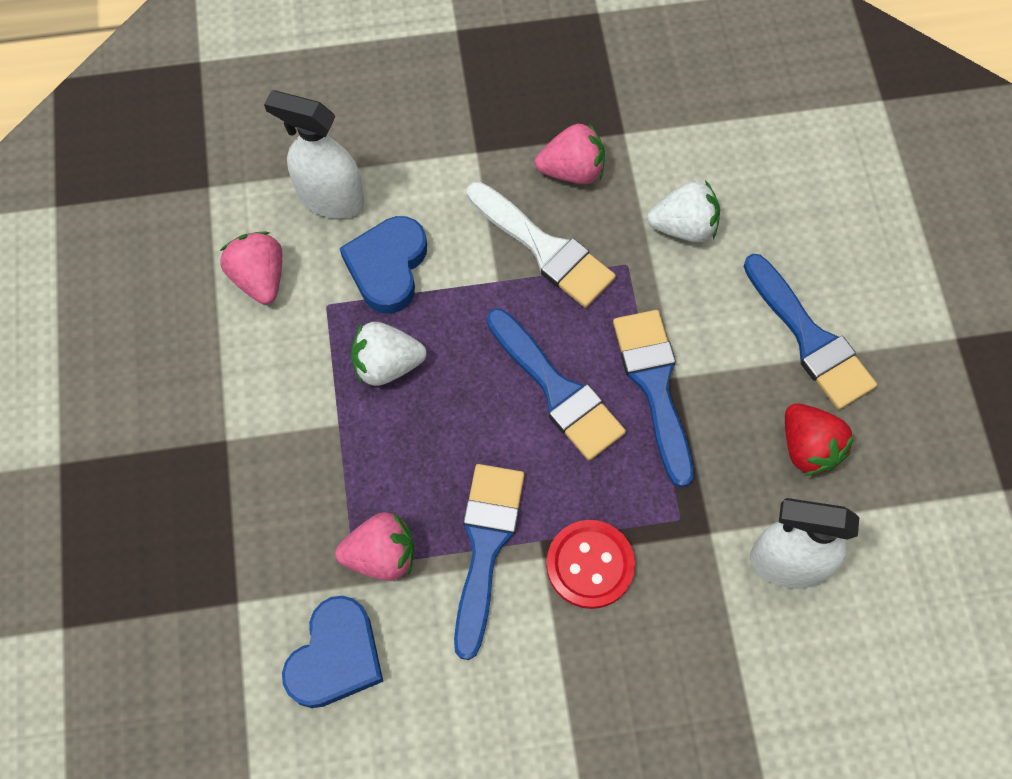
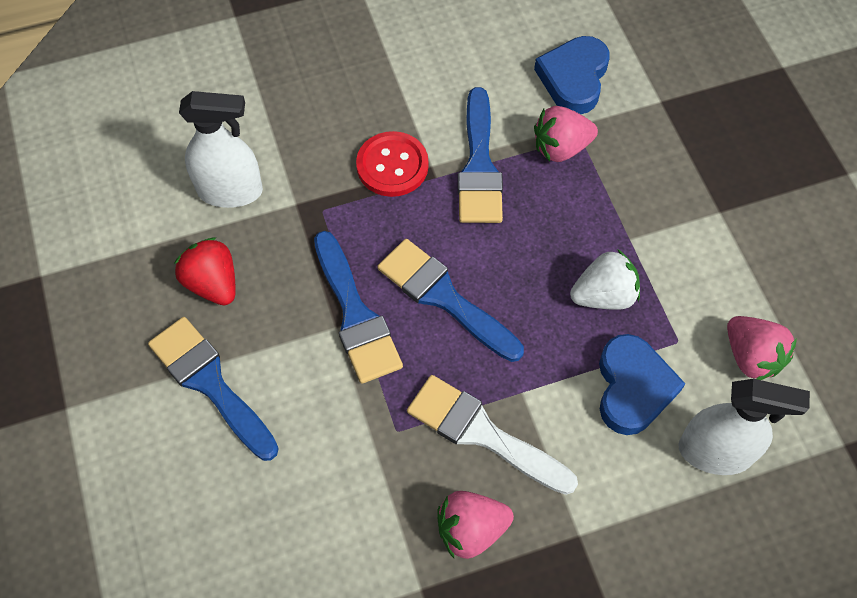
camera: 170 degrees right, 5 degrees down
(684, 226) = (343, 482): white strawberry -> none

